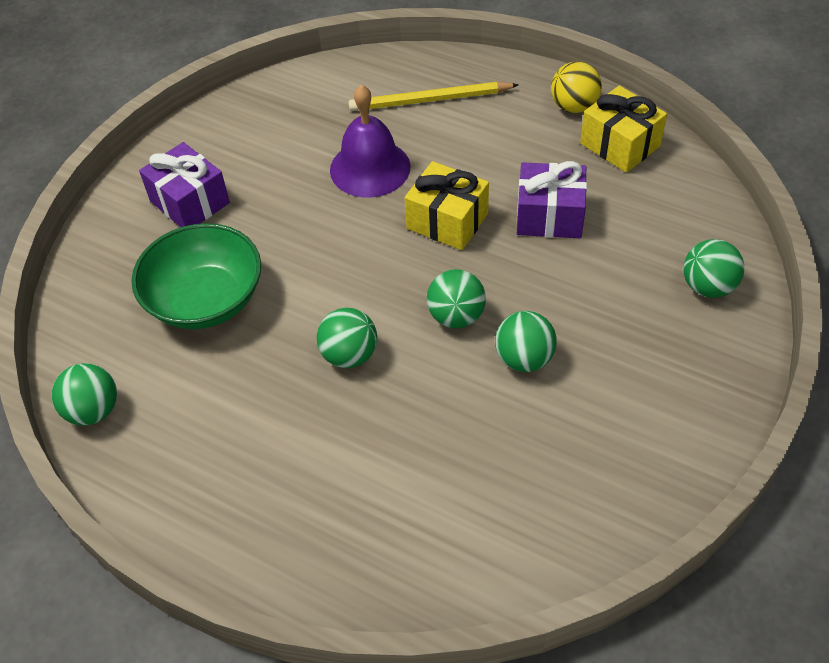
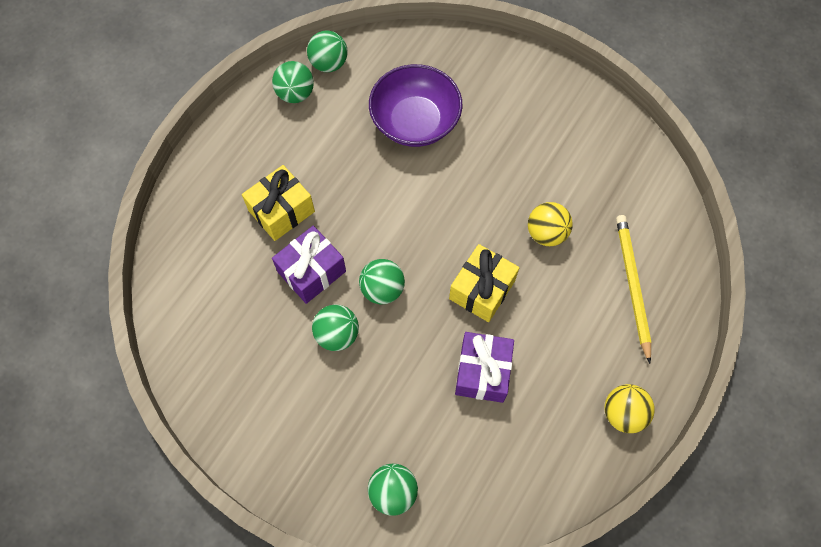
camera: 90 degrees right, 15 degrees up
(190, 202) = (513, 105): purple gift -> purple gift (312, 271)
(206, 300) = (415, 121): green bowl -> purple bowl
(349, 355) = (355, 215): green ball -> green ball (295, 94)
(370, 168) = (546, 233): purple bell -> yellow ball
(620, 145) = (569, 448): yellow gift -> yellow gift (281, 211)

